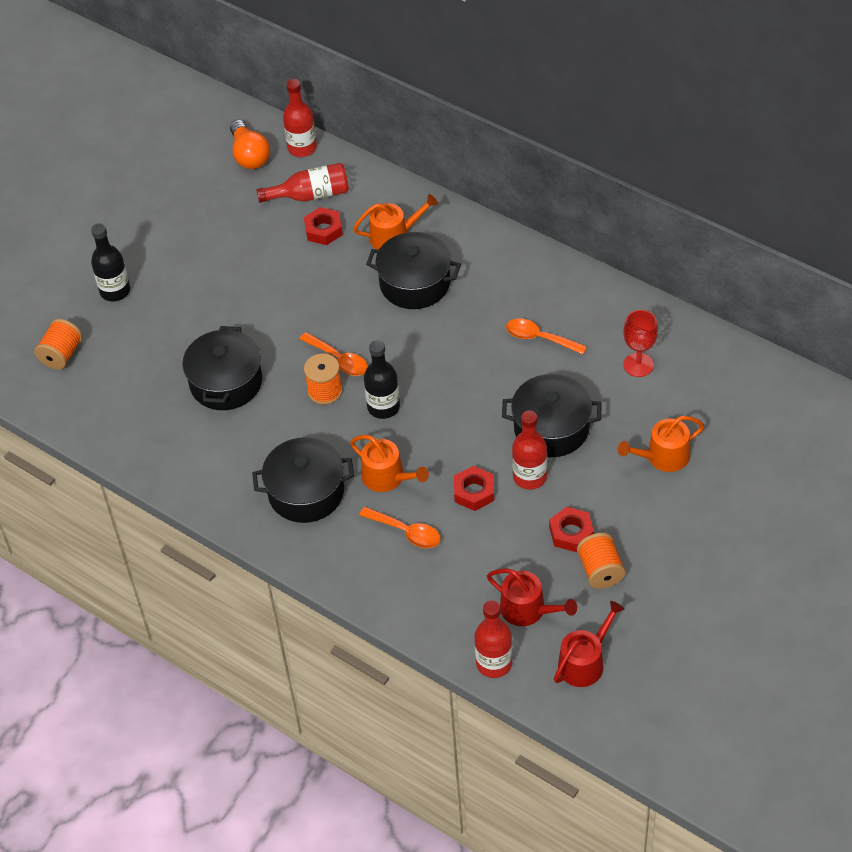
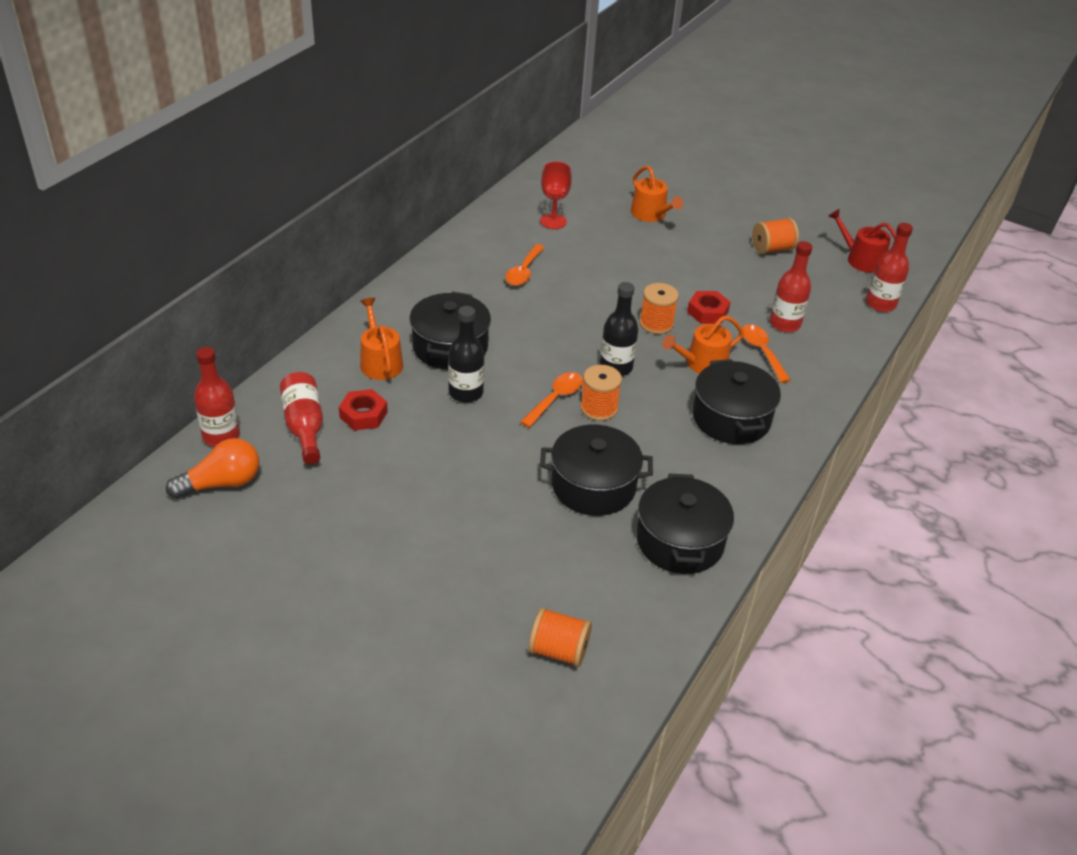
camera: 100 degrees left, 10 degrees down
(115, 291) = (447, 603): black bottle -> black bottle (466, 393)
(387, 477) = (702, 364): orange watering can -> orange watering can turned 150 degrees counterclockwise
(406, 532) = (762, 352): orange spoon -> orange spoon turned 45 degrees counterclockwise
(453, 445) = (656, 323): none -> orange spool
(528, 610) = (822, 285): red watering can -> none
(529, 477) = (684, 281): red bottle -> red bottle (785, 324)
(551, 428) = (629, 268): black pot -> black pot (680, 541)
(571, 533) = (739, 261): red nut -> none

